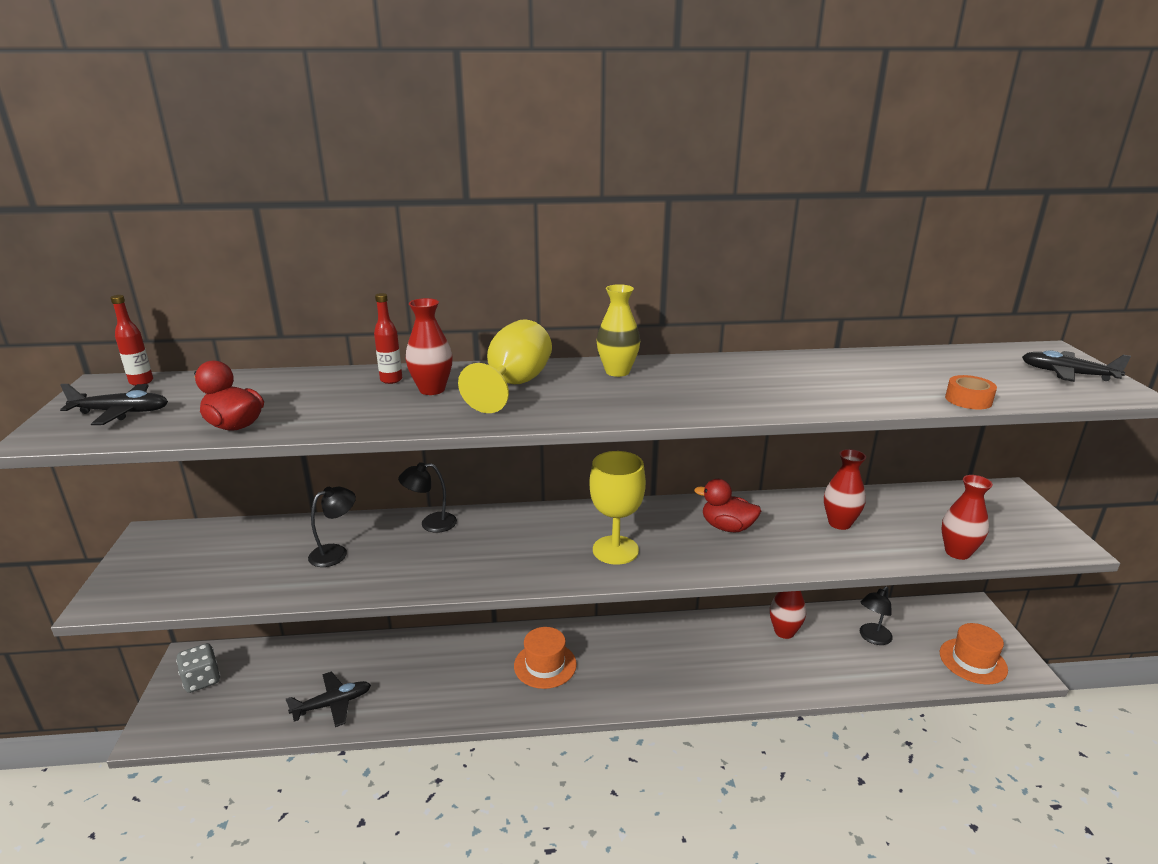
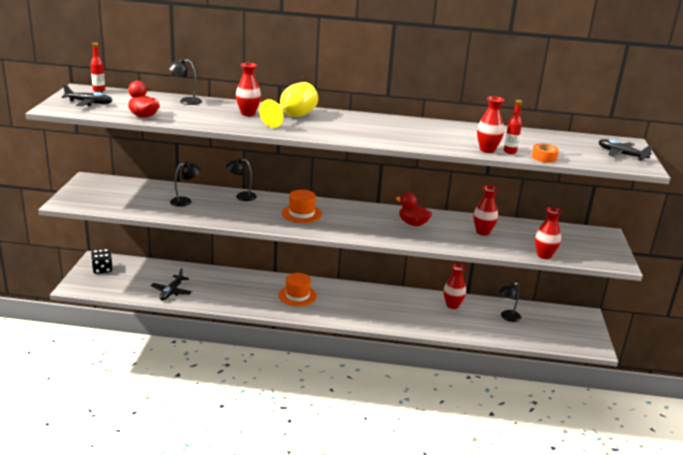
camera: 10 degrees right, 0 degrees up
(202, 680) = (102, 269): grey dice -> black dice
(311, 381) = (185, 101): none -> black lamp
(333, 704) = (171, 292): black plane -> black plane turned 120 degrees clockwise
(391, 380) = (228, 106): red bottle -> red bottle (510, 152)
(615, 550) = (341, 223): yellow goblet -> none
(617, 371) = (354, 119): yellow vase -> none
(871, 399) = (487, 150): none -> red vase
(973, 661) = (565, 338): orange hat -> orange hat (301, 213)

